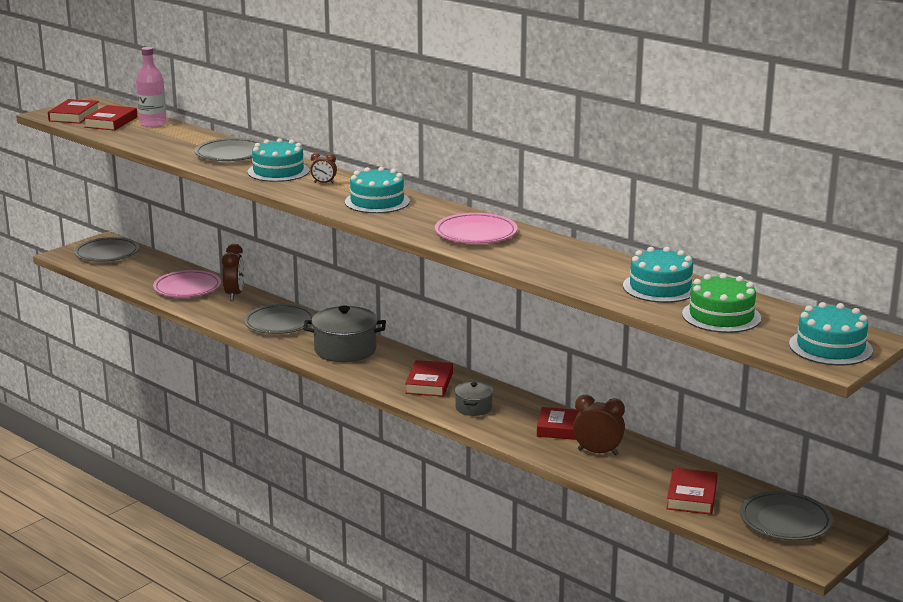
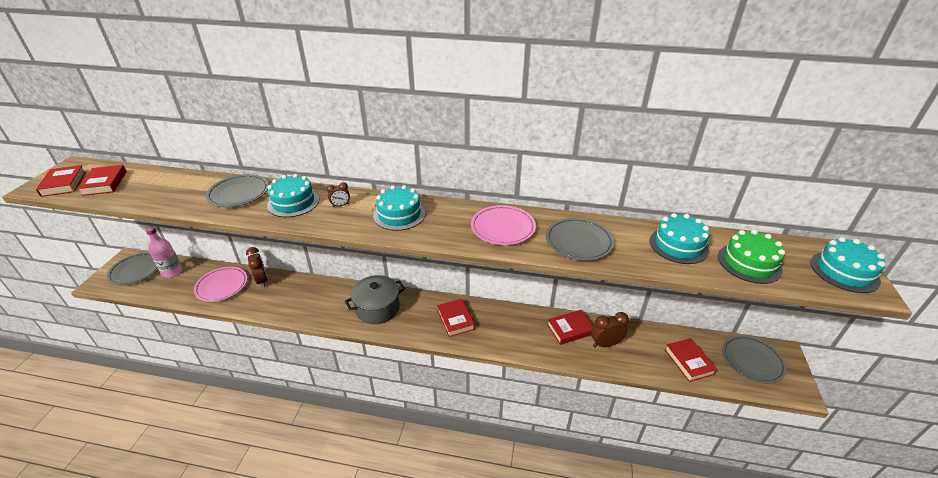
camera: 30 degrees left, 15 degrees up
(153, 123) = (146, 175): pink bottle -> pink bottle (172, 272)
(279, 323) = (314, 298): grey plate -> grey plate (578, 242)
(473, 408) = (501, 333): grey pot -> none

